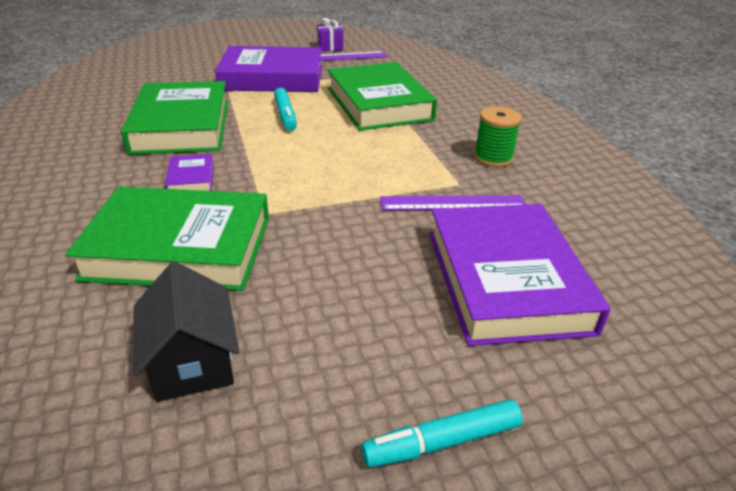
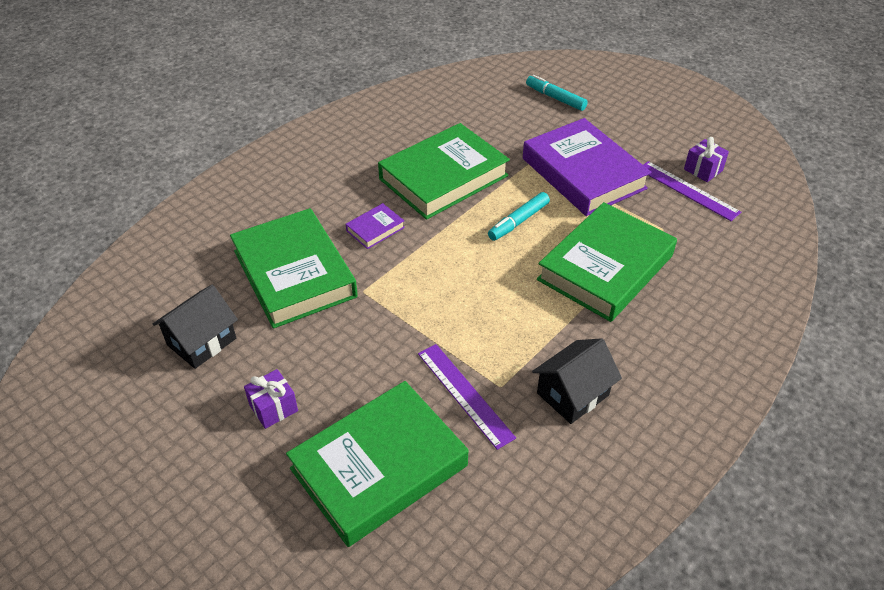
camera: 60 degrees right, 10 degrees up
(366, 330) = (273, 408): none -> purple gift
(441, 441) = (201, 485): turquoise marker -> turquoise marker (555, 98)
(493, 158) = (573, 394): green spool -> black house
(505, 280) = (379, 467): purple book -> green book

